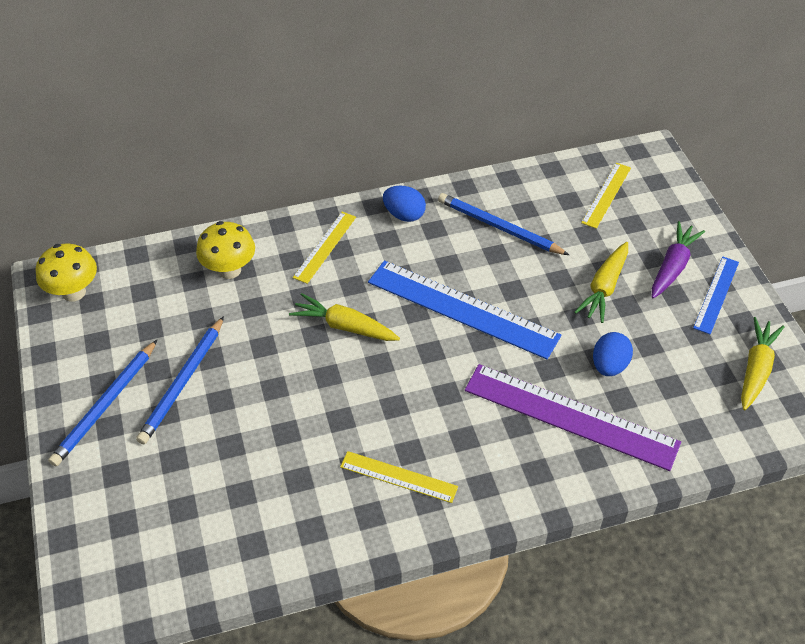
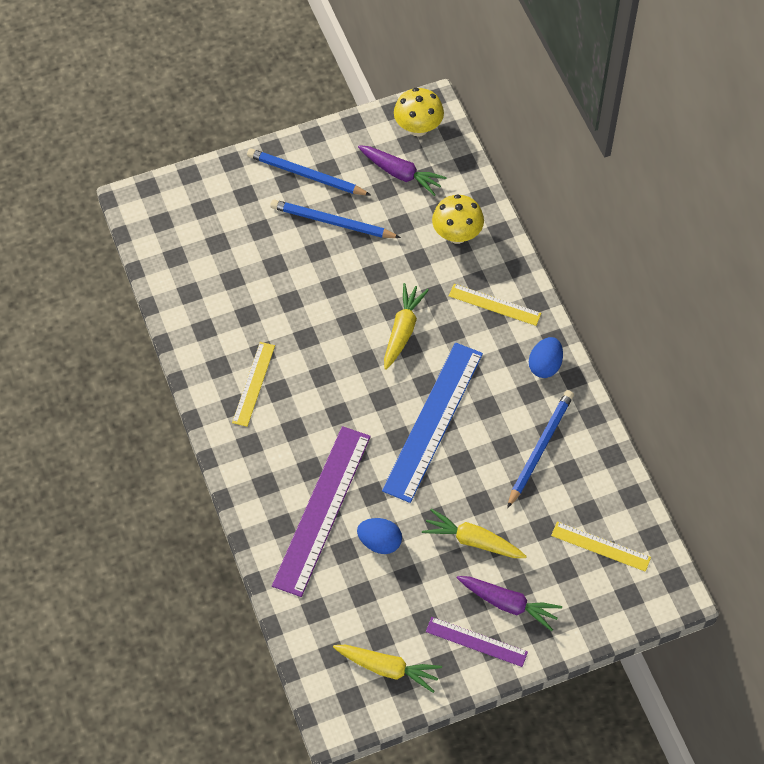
camera: 85 degrees right, 10 degrees up
(133, 312) = (401, 174): none -> purple carrot
(716, 294) = (476, 642): blue ruler -> purple ruler

